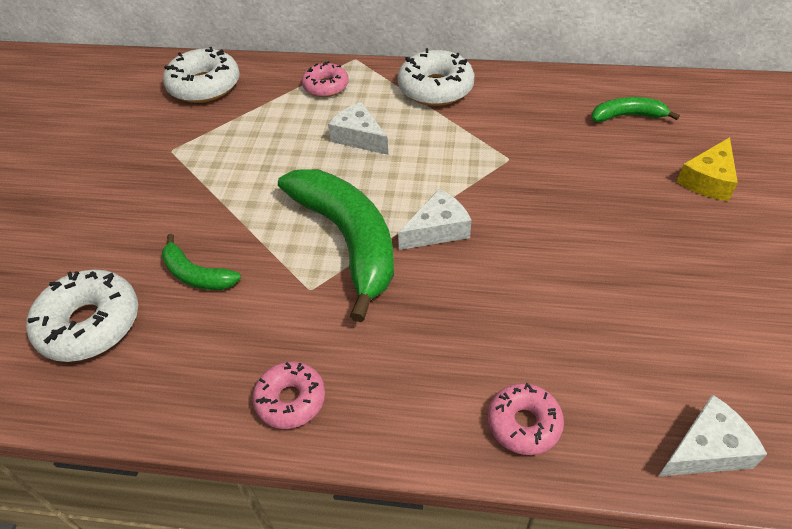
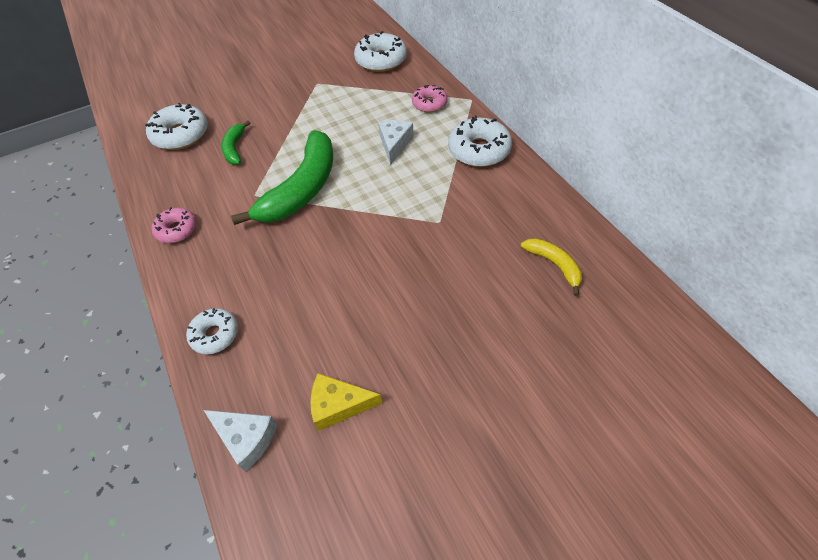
camera: 55 degrees right, 5 degrees up
(437, 230) = (341, 221): white cheese -> none
(523, 423) = (215, 335): pink donut -> white donut
(627, 116) = (554, 265): green banana -> yellow banana
(708, 180) = (520, 346): yellow cheese -> yellow cheese (339, 405)

